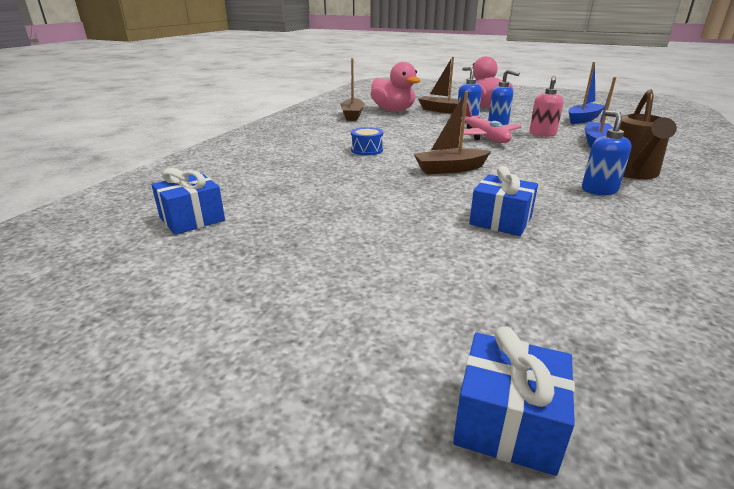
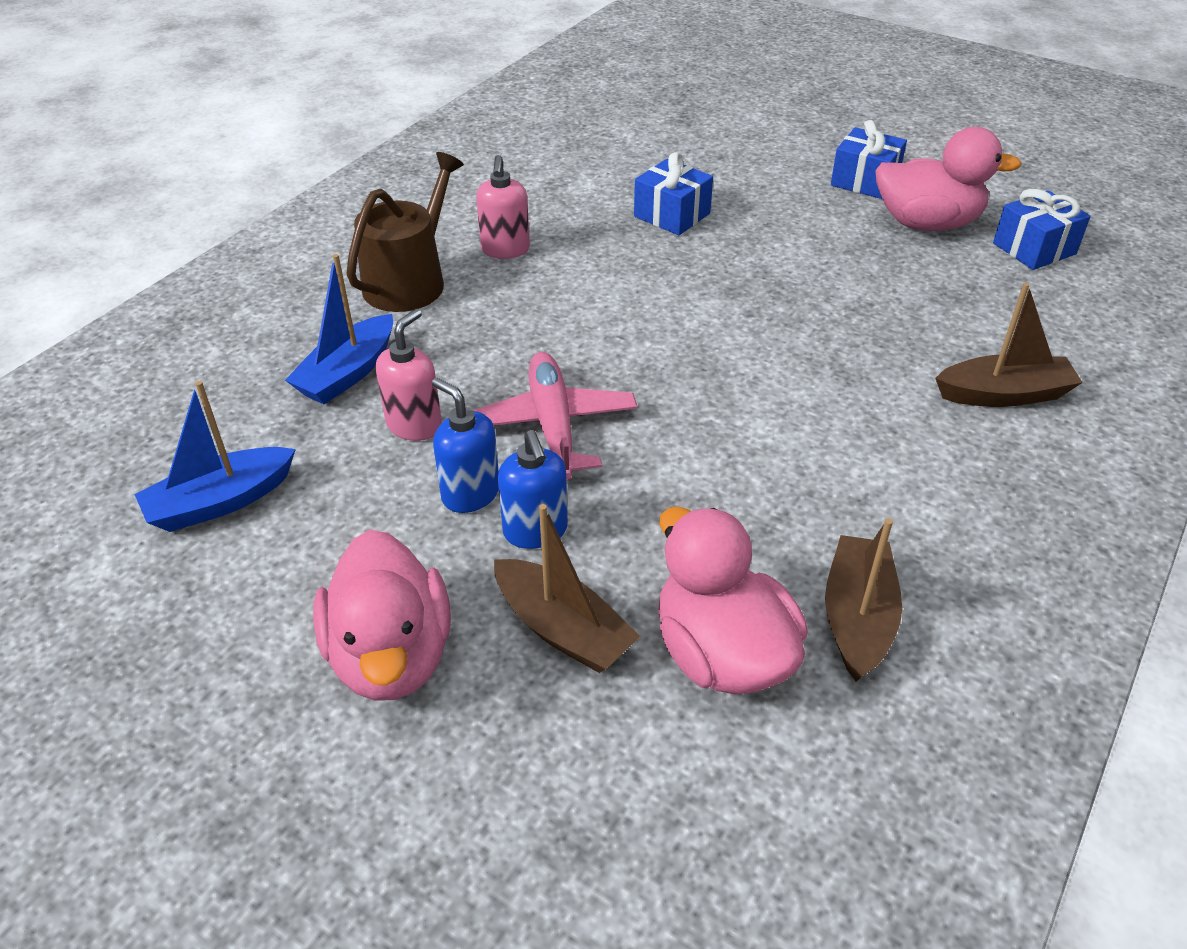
camera: 170 degrees left, 15 degrees up
(274, 231) = (927, 223): none -> pink duck
(367, 150) = (819, 394): blue drum -> none
(450, 169) = (684, 316): brown boat -> brown boat (1004, 394)
(507, 423) = (755, 99): blue gift -> blue gift (864, 181)
(599, 190) = (505, 250): blue soap dispenser -> pink soap dispenser

